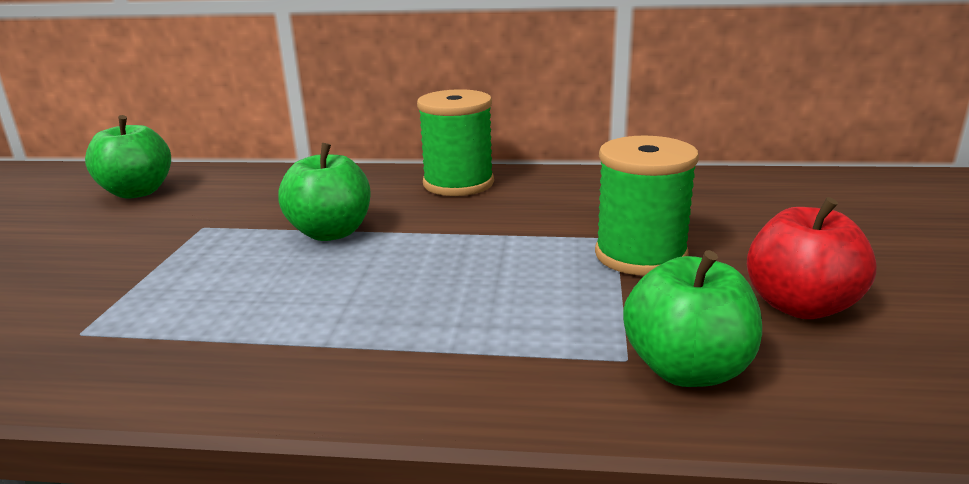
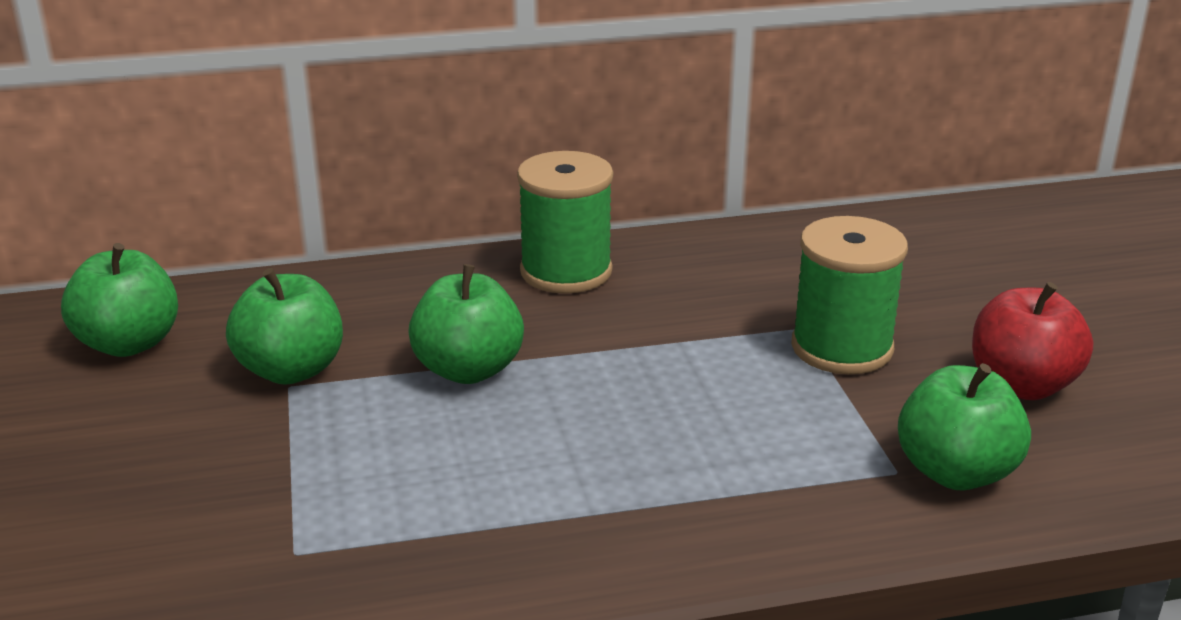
camera: 20 degrees left, 5 degrees up
(214, 218) = (291, 370): none -> green apple

